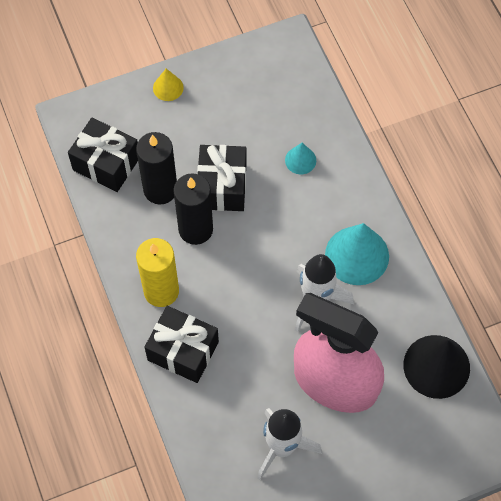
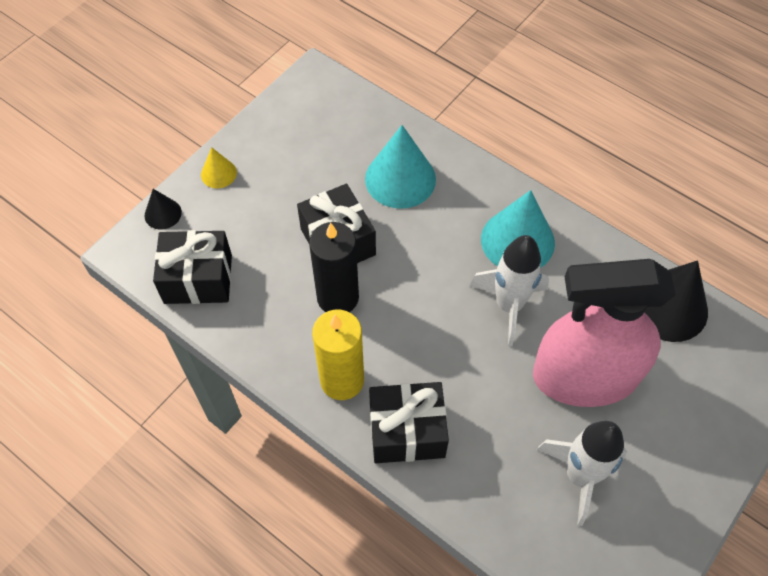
camera: 30 degrees left, 5 degrees down
(110, 100) = (163, 213): none -> black cone
(160, 189) = (274, 276): black candle -> none
(300, 160) = (400, 179): turquoise cone -> turquoise cone, size x1.97

